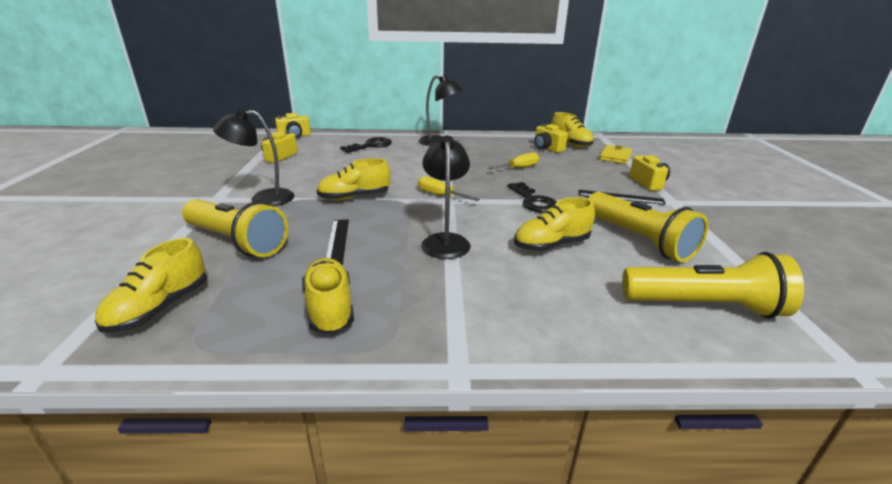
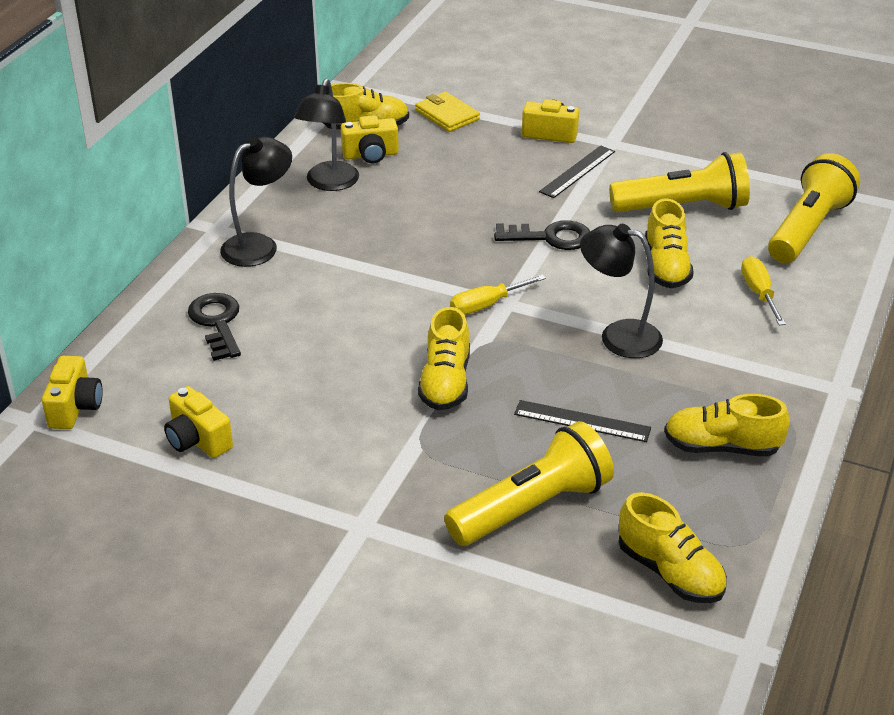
camera: 65 degrees left, 10 degrees up
(263, 199) = (394, 474): black lamp -> black lamp (329, 183)
(519, 168) = (432, 208): yellow screwdriver -> yellow screwdriver (759, 293)

